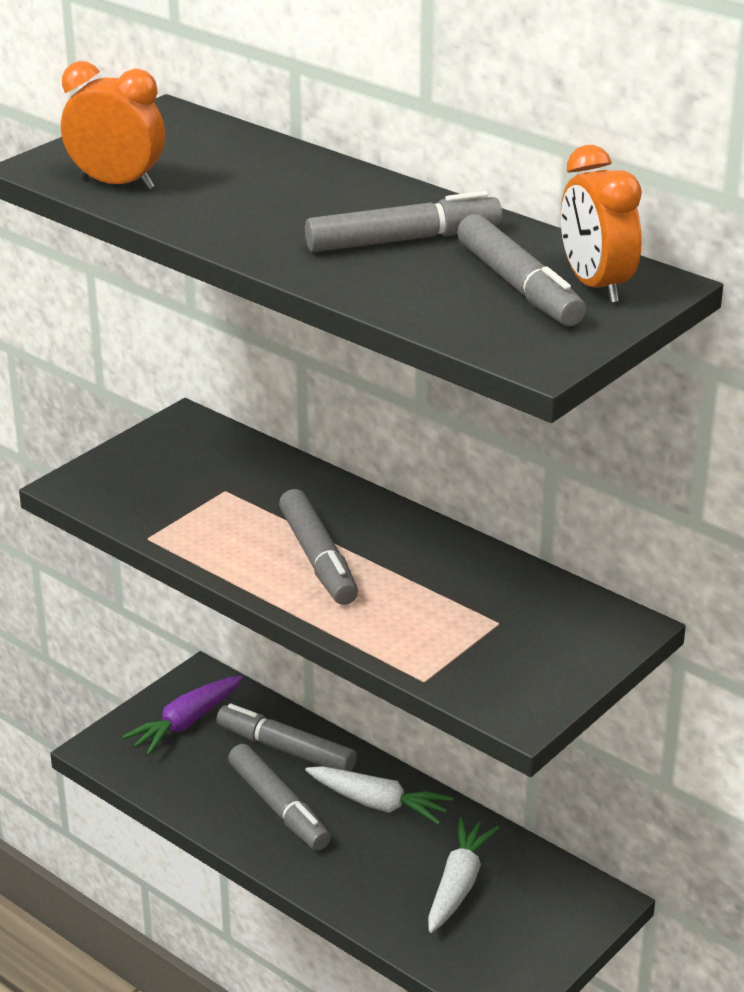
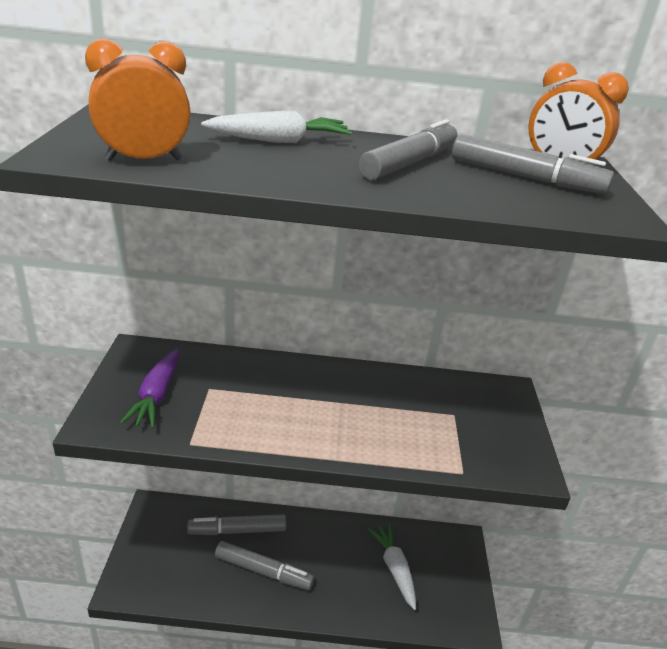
camera: 40 degrees left, 0 degrees up
(186, 723) = (164, 542): purple carrot -> purple carrot (156, 396)
(318, 559) = (314, 414): grey marker -> none
(378, 804) = (314, 540): white carrot -> white carrot (280, 141)

